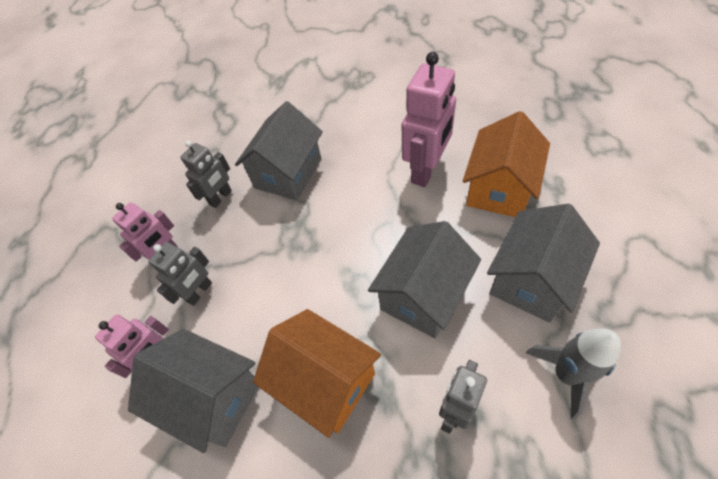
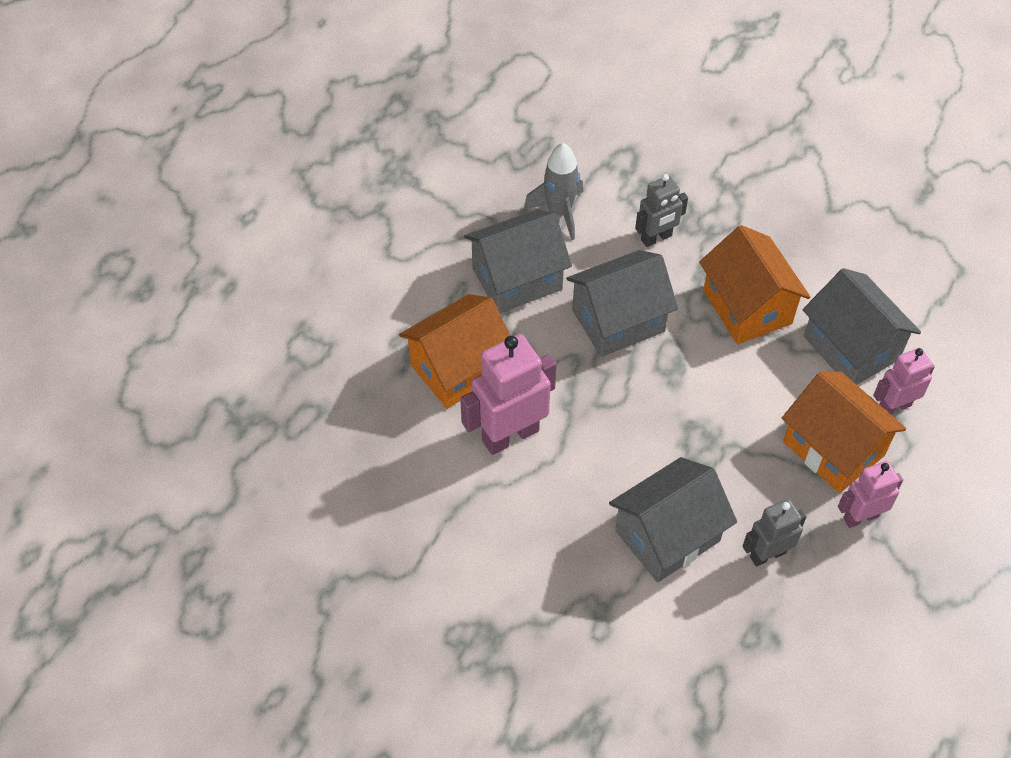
camera: 155 degrees left, 0 degrees up
(199, 292) = (833, 448): grey robot -> orange house

